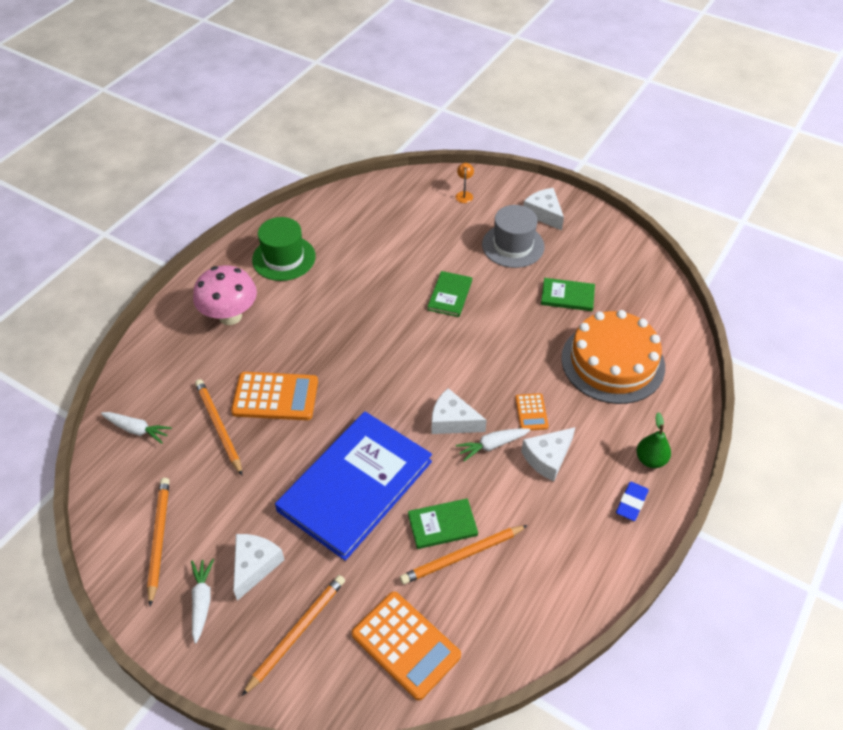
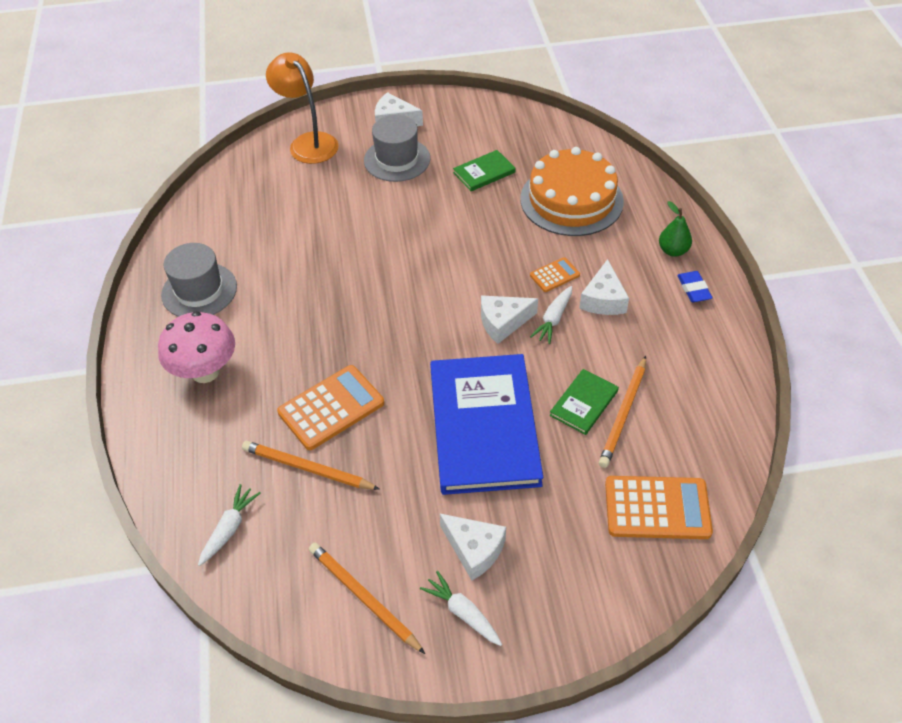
camera: 40 degrees left, 0 degrees up
(137, 430) = (229, 528): white carrot -> white carrot turned 45 degrees counterclockwise
(255, 566) = (474, 549): white cheese -> white cheese turned 150 degrees clockwise
(284, 258) = (199, 291): green hat -> grey hat
(297, 633) = (568, 569): orange pencil -> none
(450, 295) = (389, 229): green book -> none
(464, 194) = (308, 142): orange lamp -> orange lamp, size x2.46
(531, 412) = (554, 275): orange calculator -> orange calculator turned 75 degrees counterclockwise

